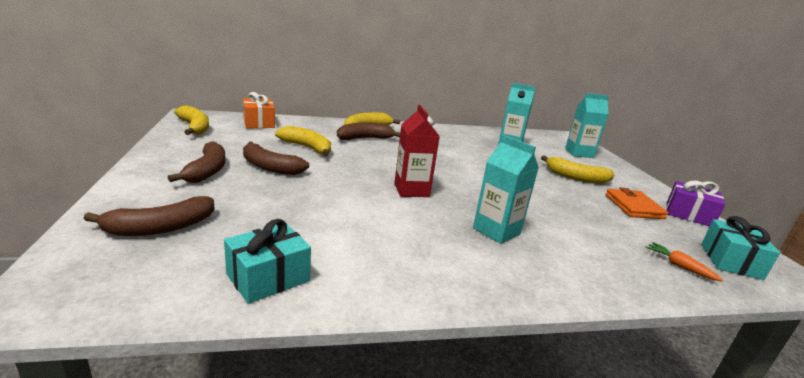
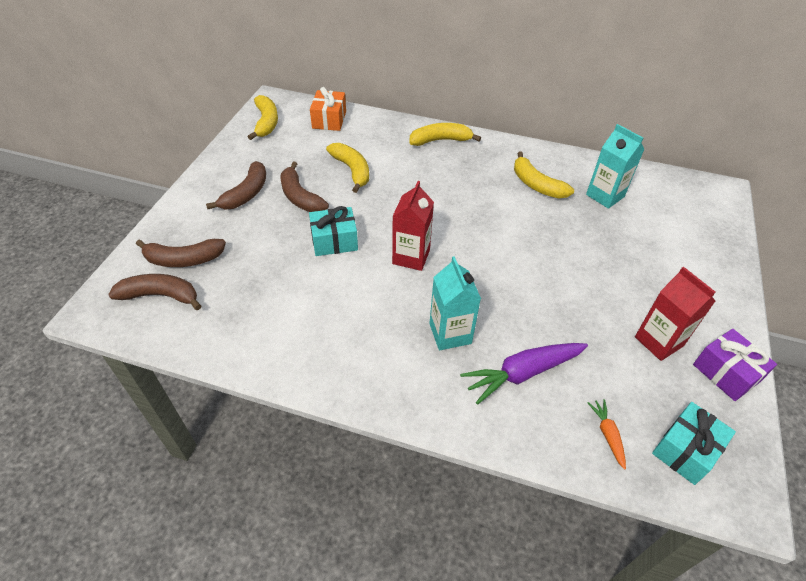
camera: 30 degrees right, 25 degrees up
(268, 277) = (228, 331): turquoise gift -> turquoise gift (334, 241)
(365, 138) = (423, 161): brown banana -> brown banana (160, 295)
(576, 177) = (634, 275): yellow banana -> yellow banana (536, 185)
(579, 153) = (694, 230): turquoise carton -> none
(579, 244) = (522, 373): none -> purple carrot
(634, 207) = (659, 341): orange wallet -> red carton

